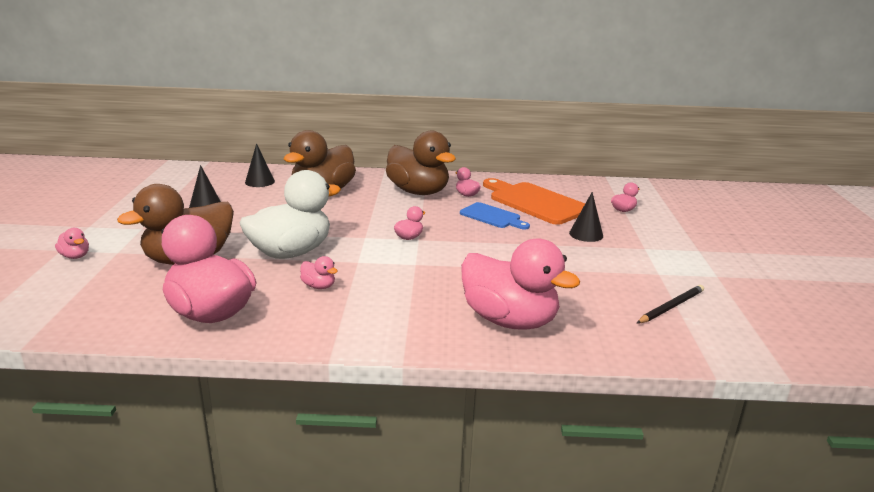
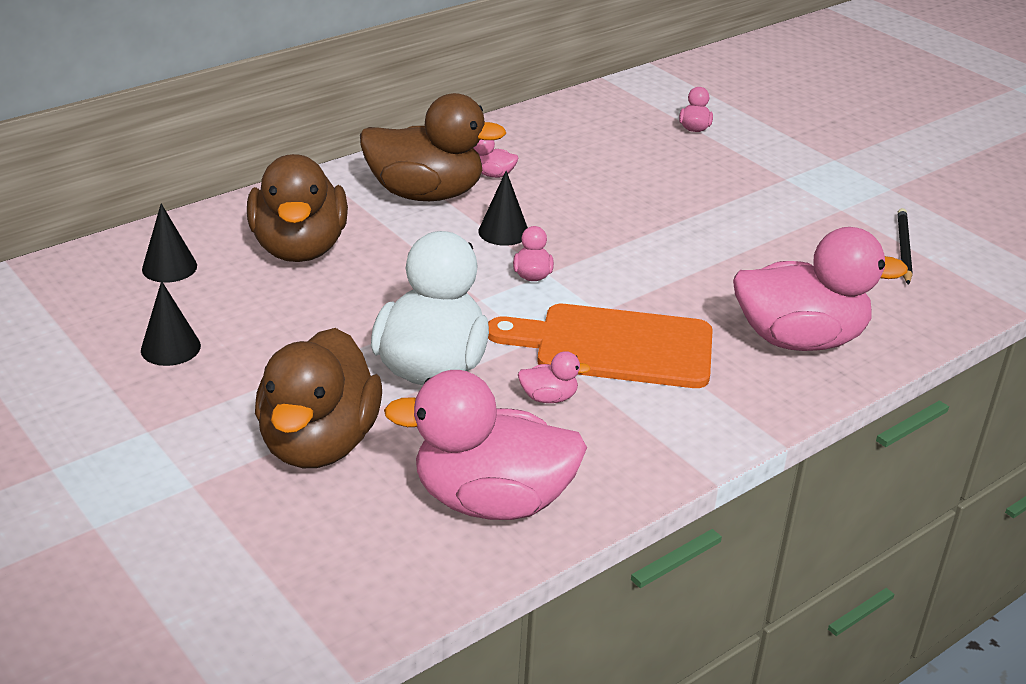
camera: 40 degrees left, 10 degrees up
(75, 256) = (142, 524): pink duck -> none
(492, 216) = (575, 199): blue cutting board -> none
(535, 202) = (587, 154): orange cutting board -> orange cutting board (614, 346)
(586, 234) = (707, 183): black cone -> black cone (503, 232)

